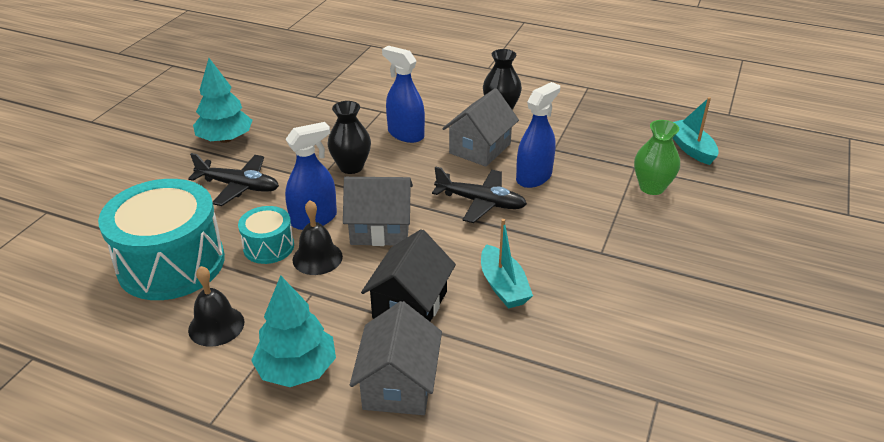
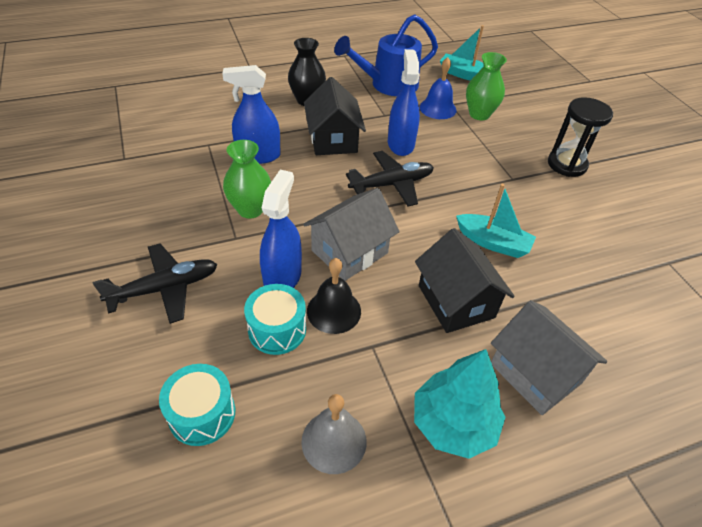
camera: 45 degrees left, 10 degrees up
(171, 263) = (202, 414): turquoise drum -> turquoise drum, size x0.50
(216, 325) = (334, 441): black bell -> grey bell
(225, 139) = (82, 248): turquoise tree -> none
(351, 167) = (250, 209): black vase -> green vase
(480, 148) = (333, 140): grey house -> black house
(593, 127) = (387, 85): none -> blue watering can
(615, 165) = (437, 108): none -> blue bell
(680, 269) = (567, 164): none -> black hourglass

